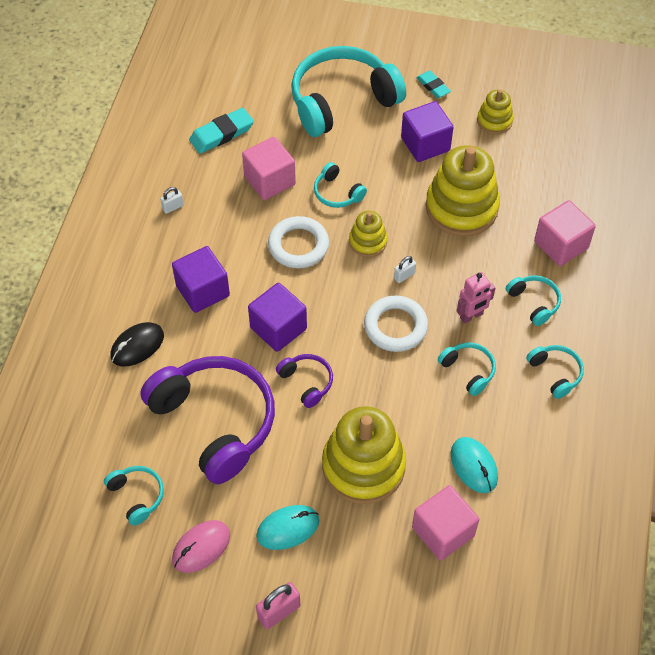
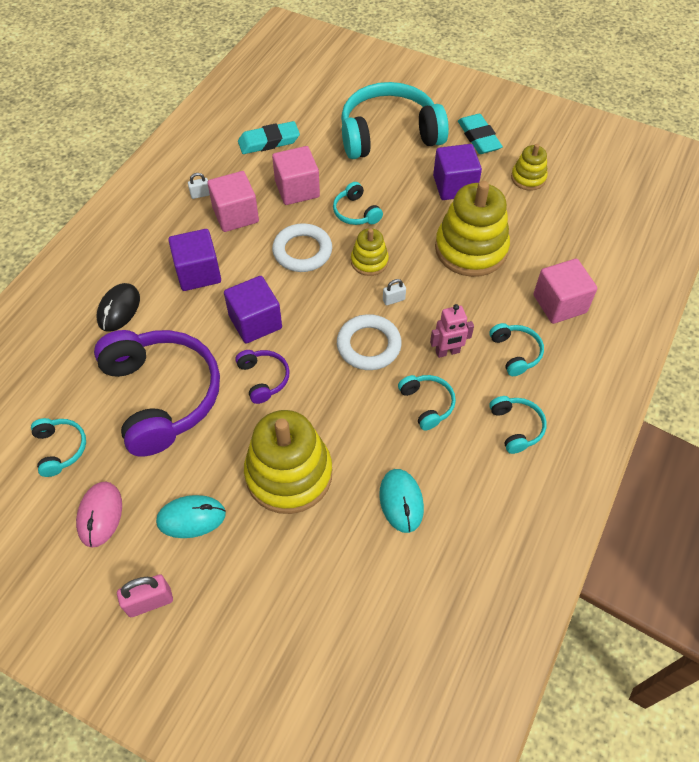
camera: 15 degrees right, 0 degrees up
(137, 346) = (119, 309): black mouse -> black mouse turned 45 degrees counterclockwise
(201, 547) = (100, 515): pink mouse -> pink mouse turned 60 degrees counterclockwise
(433, 86) = (478, 137): turquoise eraser -> turquoise eraser, size x1.58
(443, 532) = (346, 562): pink cube -> pink cube (235, 215)

